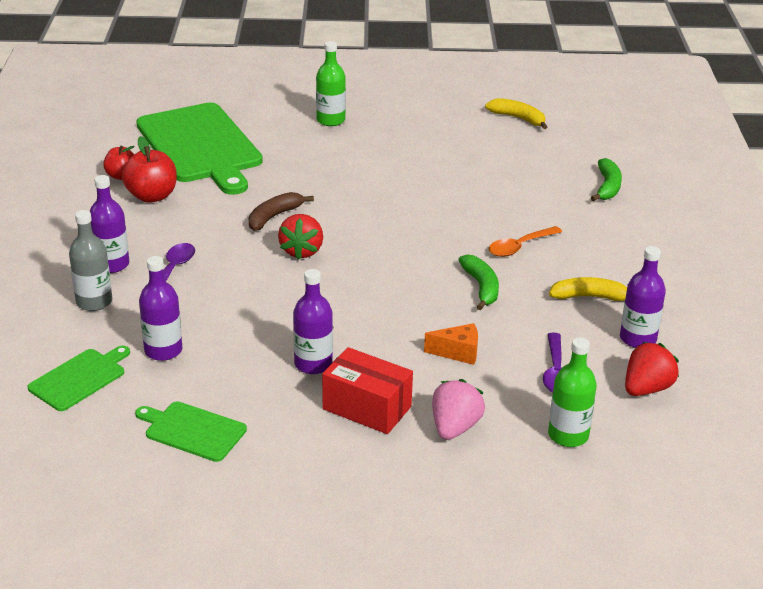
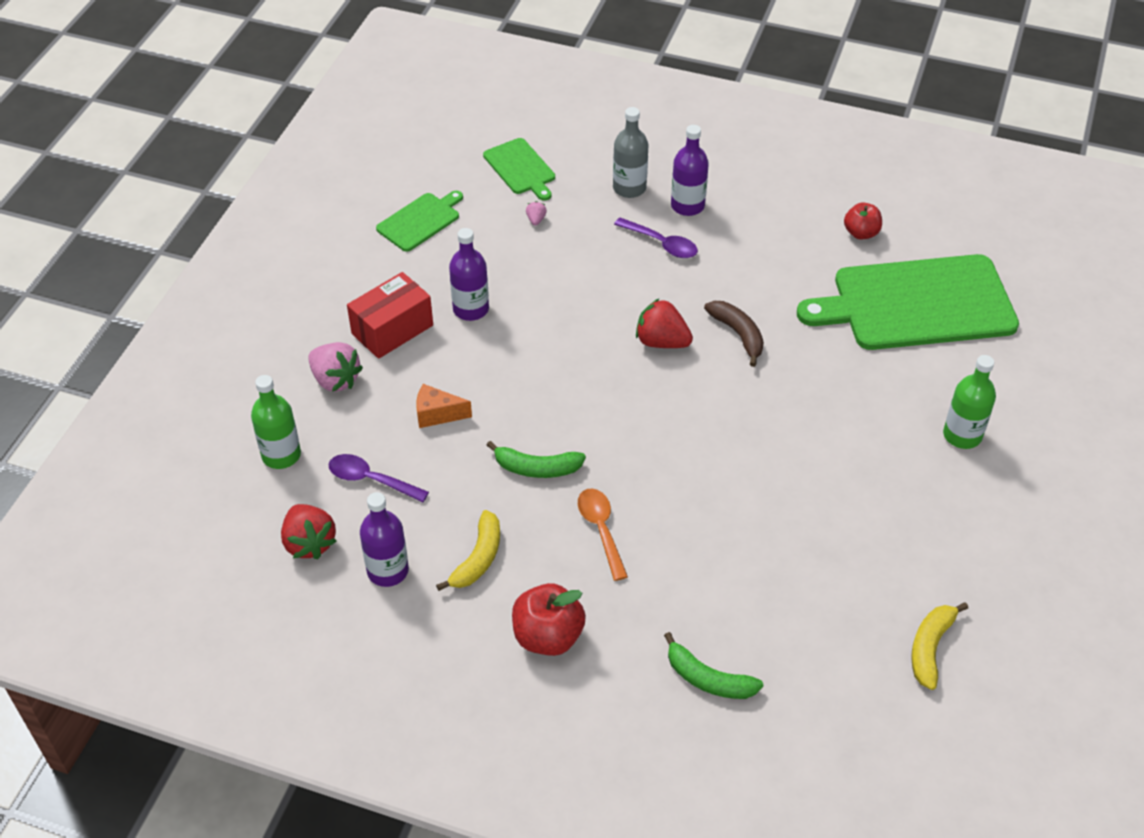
camera: 110 degrees right, 15 degrees up
(152, 196) = (810, 249): red apple -> red apple (548, 636)
(163, 350) = (536, 220): purple bottle -> pink strawberry
(458, 353) = (437, 414): orange cheese -> orange cheese turned 75 degrees clockwise
(518, 118) = (930, 648): yellow banana -> yellow banana turned 150 degrees clockwise

